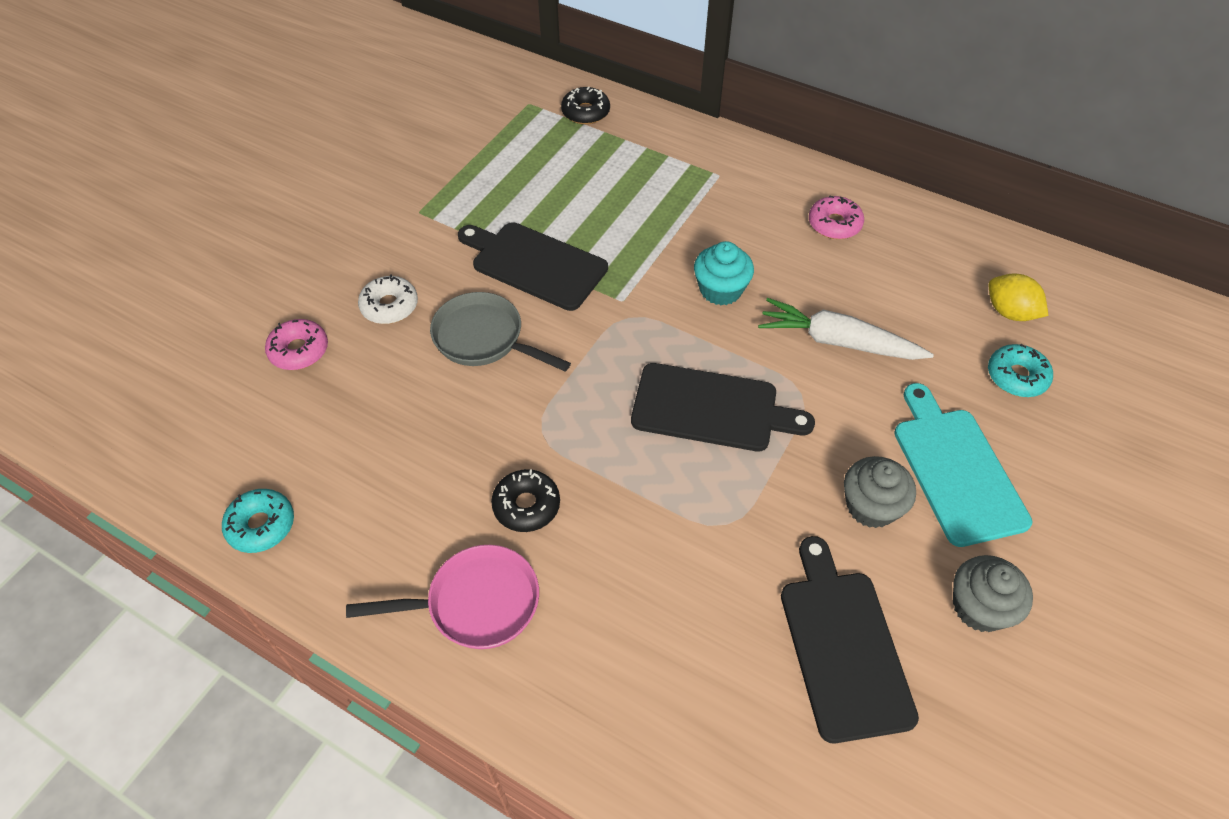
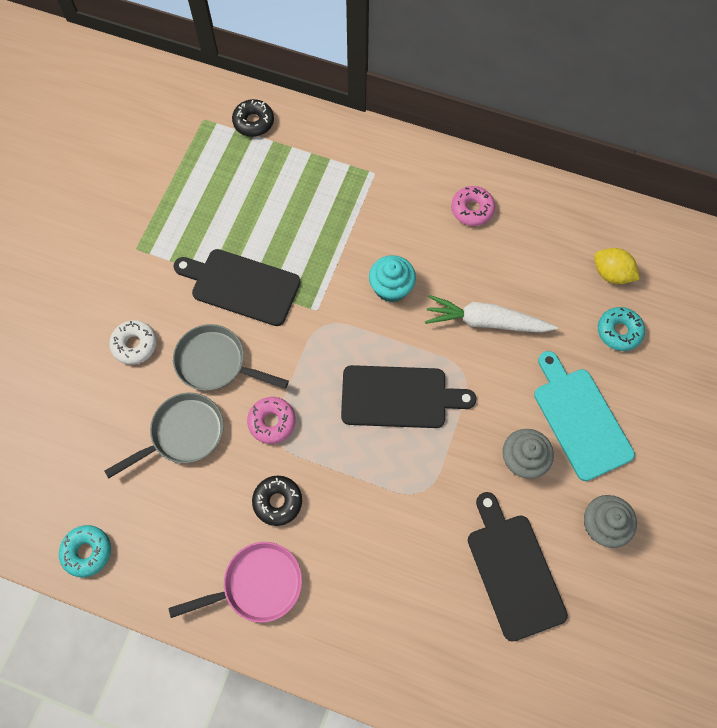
camera: 10 degrees left, 15 degrees up
(299, 350) = (74, 397): pink donut -> pink donut (272, 422)
(423, 409) = (183, 434): none -> grey pan

